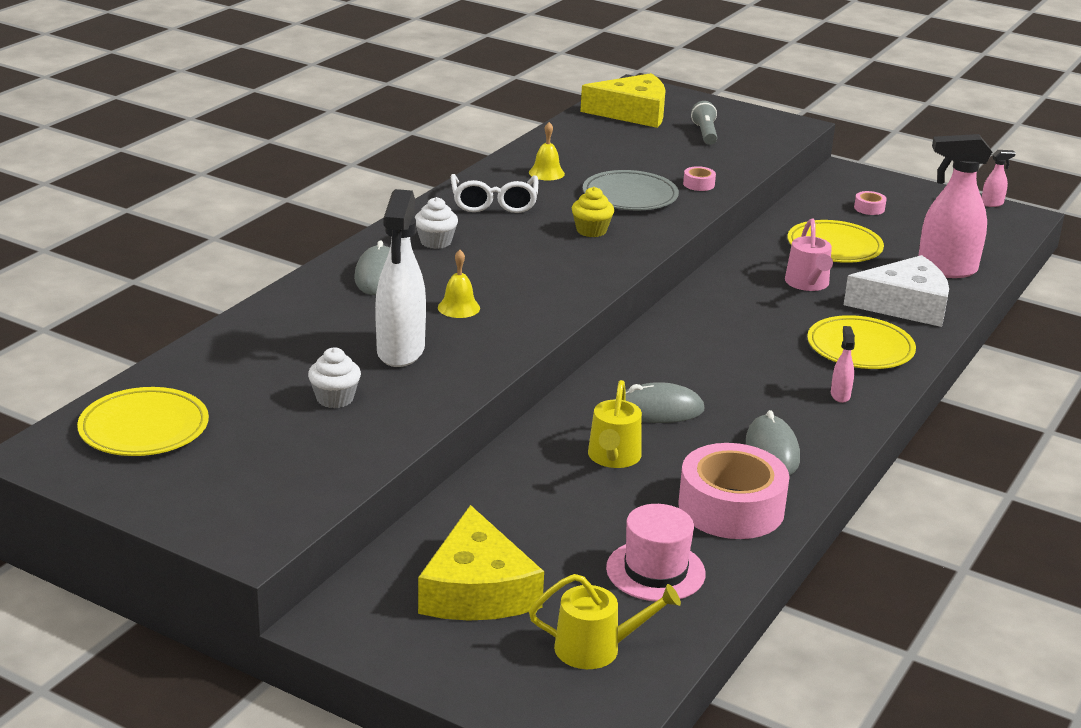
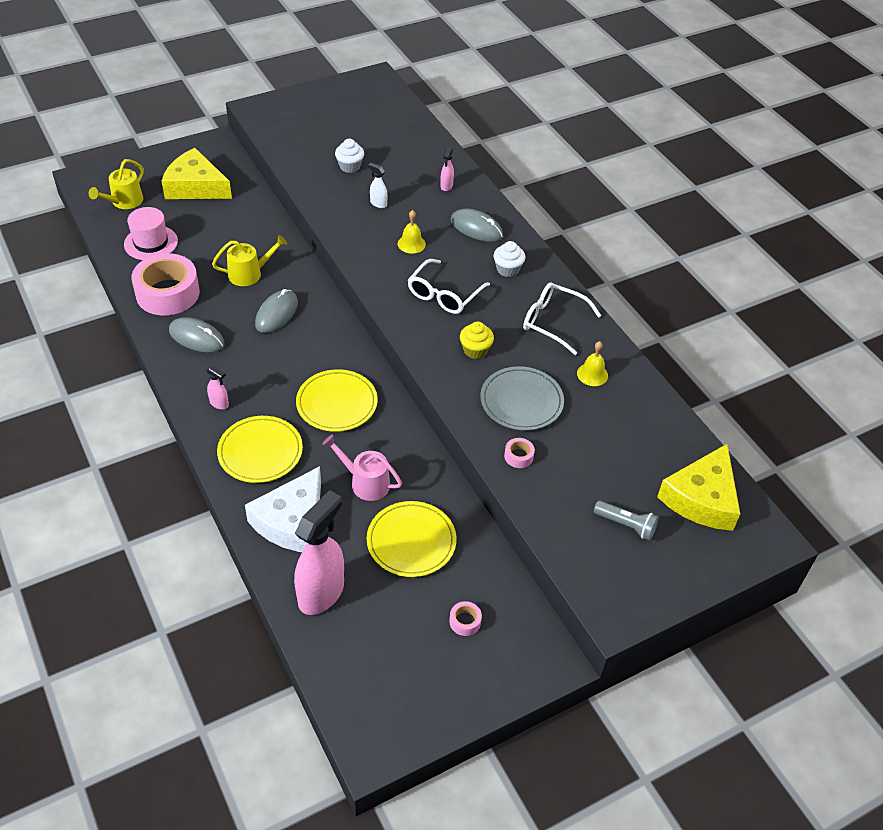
camera: 120 degrees right, 20 degrees up
(144, 428) = (373, 107): yellow plate -> yellow plate (337, 403)
(400, 352) = (378, 203): white spray bottle -> white spray bottle, size x0.44
(526, 266) = (444, 294): none -> white glasses
(613, 457) = (249, 274): yellow watering can -> yellow watering can turned 120 degrees clockwise
(992, 204) = (413, 743): pink spray bottle -> pink spray bottle (446, 186)

